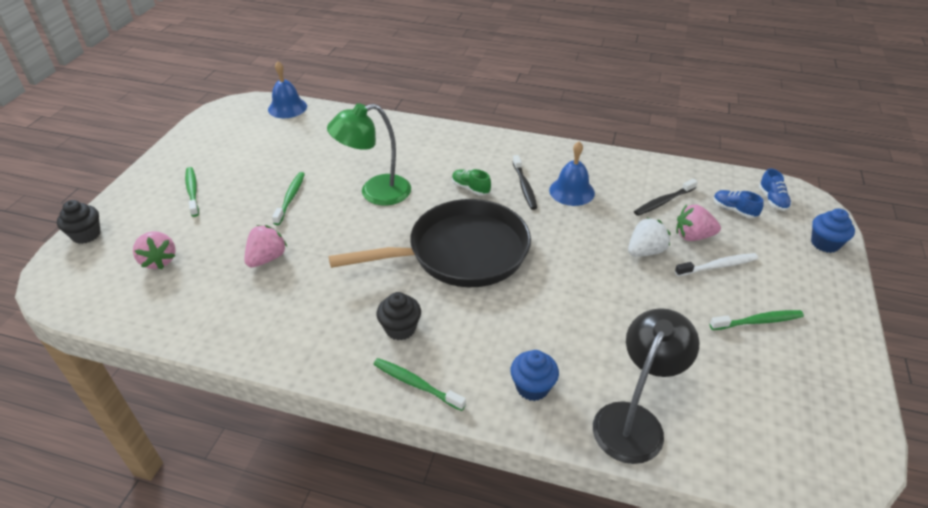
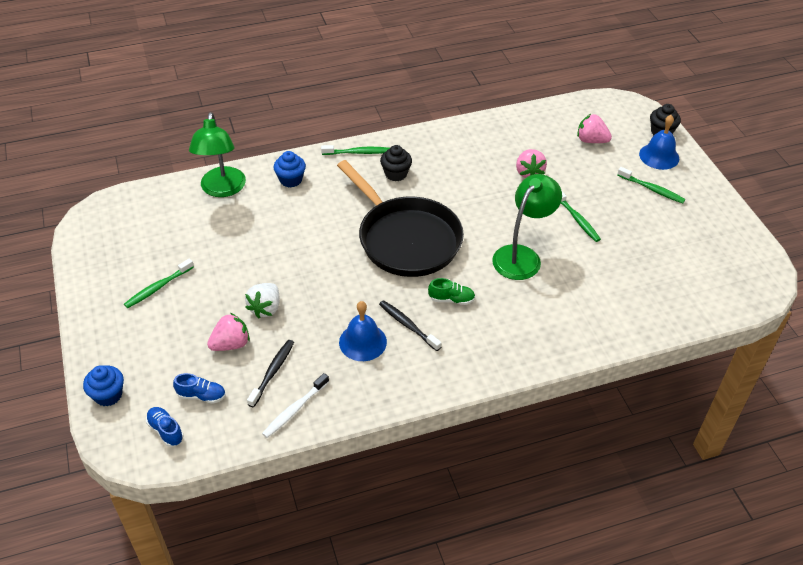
camera: 145 degrees right, 5 degrees up
(287, 108) = (719, 305): blue bell -> blue bell (659, 156)
(460, 253) = (405, 238): black pan -> black pan turned 75 degrees counterclockwise
(633, 420) = (222, 189): black lamp -> green lamp
(718, 266) = (200, 323): white toothbrush -> white toothbrush (295, 410)

